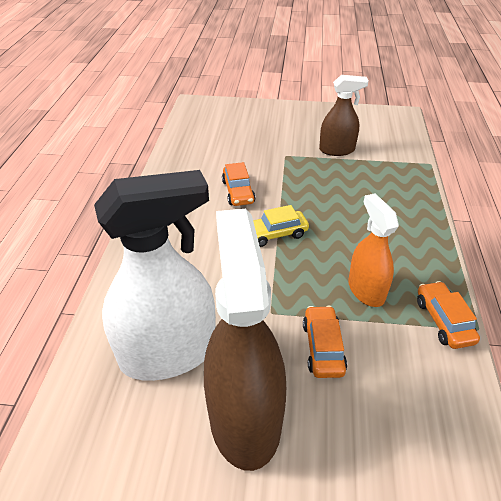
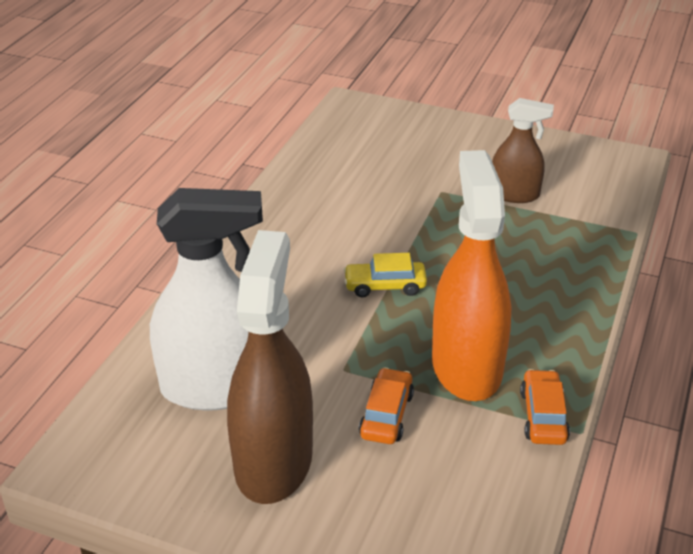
camera: 15 degrees right, 5 degrees down
(238, 192) = (360, 228): orange car -> none
(366, 290) = (466, 367): orange spray bottle -> orange spray bottle, size x1.75

